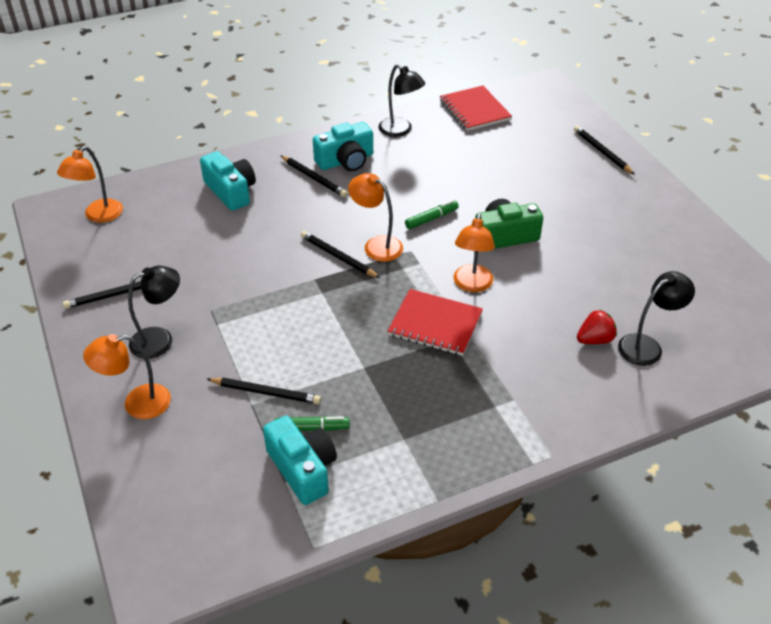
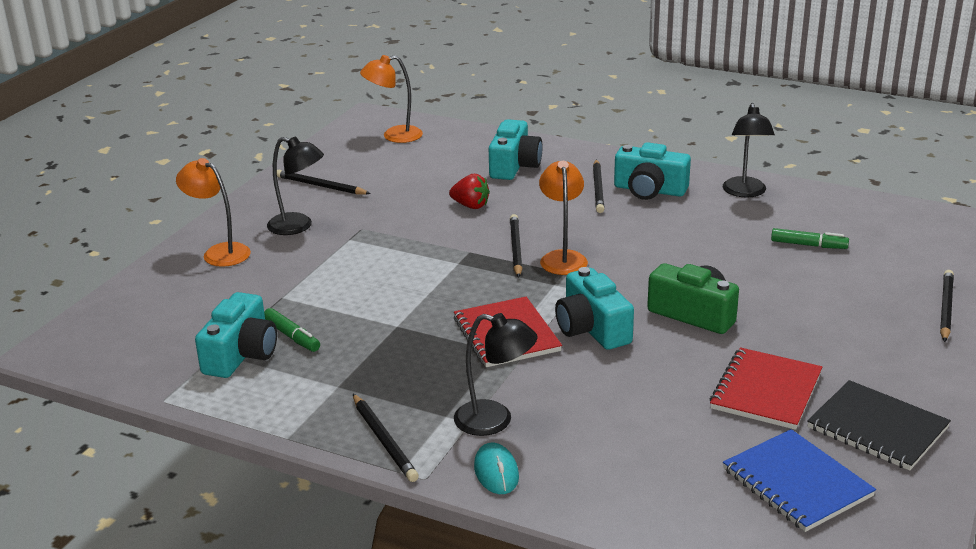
camera: 50 degrees right, 15 degrees down
(265, 392) = (303, 297): black pencil -> black pencil (384, 440)
(431, 219) = (648, 266): green marker -> green marker (808, 245)
(471, 285) = (592, 329): orange lamp -> turquoise camera
(474, 110) = (857, 211): red notebook -> red notebook (766, 391)
(577, 419) = (496, 472): none -> turquoise mouse
(594, 339) = (629, 434): red strawberry -> red strawberry (470, 206)
(647, 346) = (673, 472): black lamp -> black lamp (495, 421)
(680, 248) = (877, 428): none -> black notebook
(699, 307) = (796, 483): none -> blue notebook

